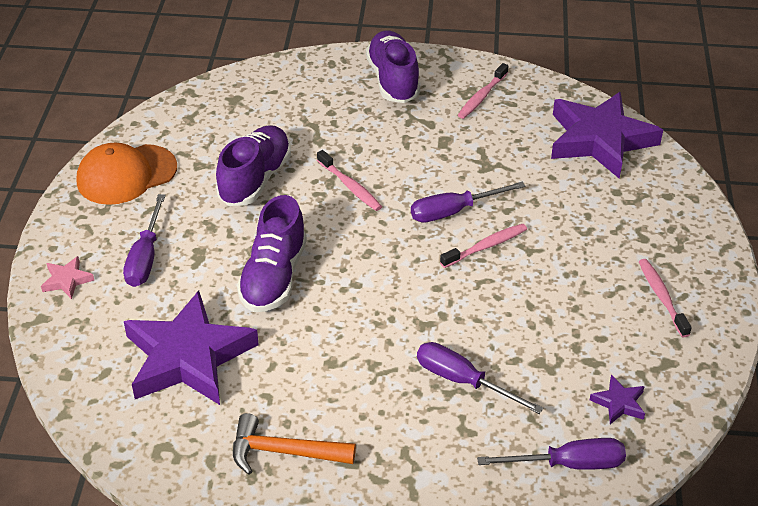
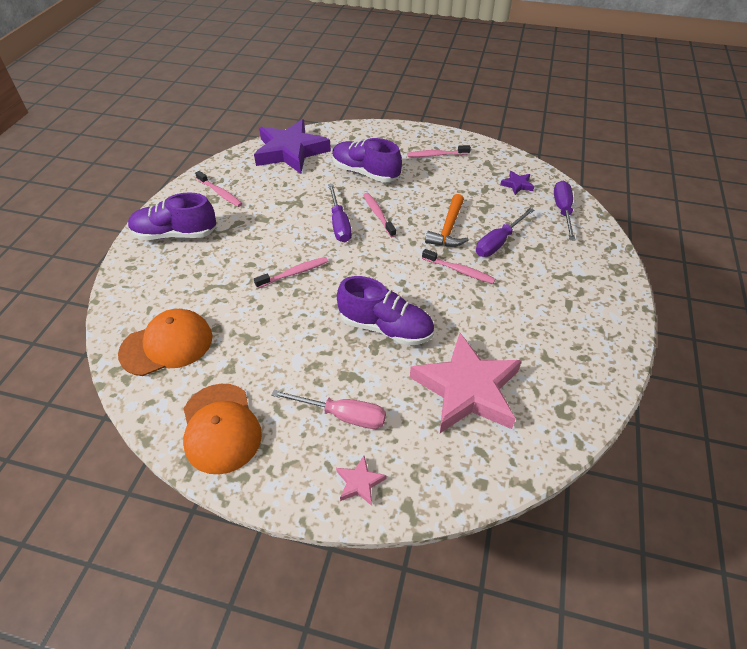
camera: 80 degrees left, 5 degrees up
(145, 257) = (342, 415): purple screwdriver -> pink screwdriver
(188, 357) = (467, 389): purple star -> pink star
(225, 116) = (167, 345): none -> orange cap
(255, 179) = (264, 330): purple shoe -> purple shoe (365, 173)
(283, 452) = (561, 337): orange hammer -> orange hammer (448, 229)
(390, 340) = (459, 271): none -> pink toothbrush

